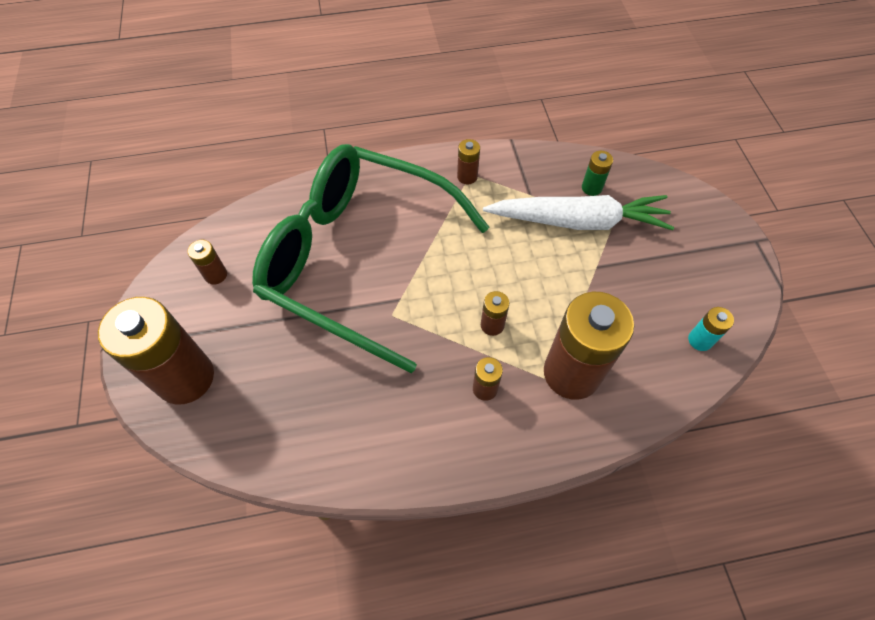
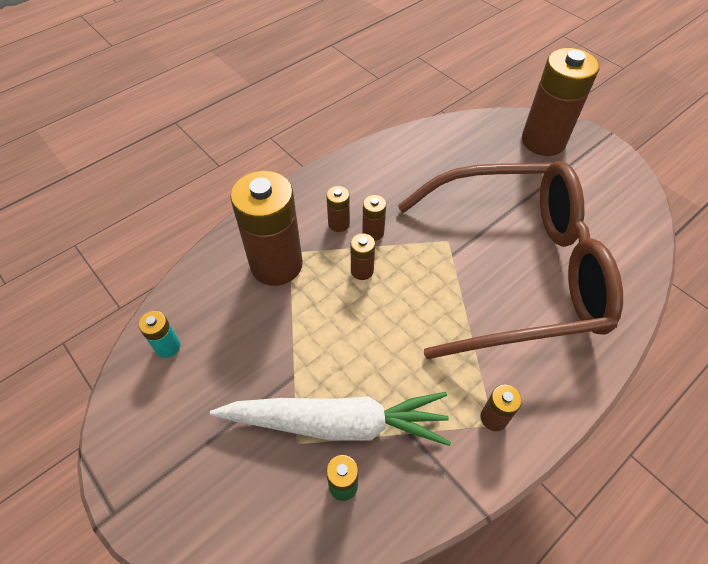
camera: 150 degrees right, 5 degrees down
(216, 275) = (606, 204): brown battery -> brown battery (373, 232)
(359, 260) = (514, 270): green glasses -> brown glasses
(578, 221) = (336, 423): white carrot -> white carrot turned 150 degrees counterclockwise

